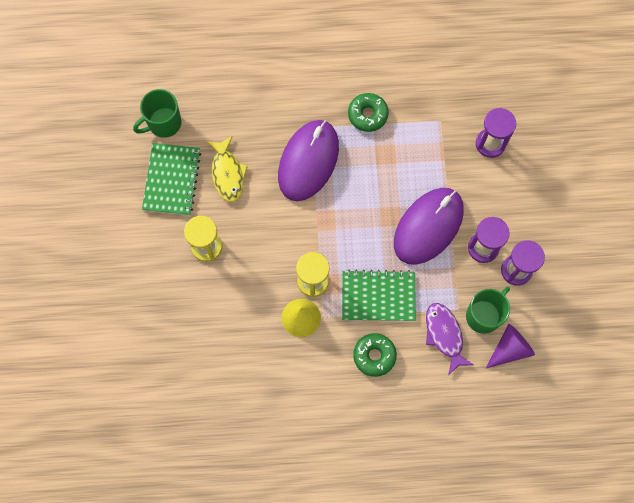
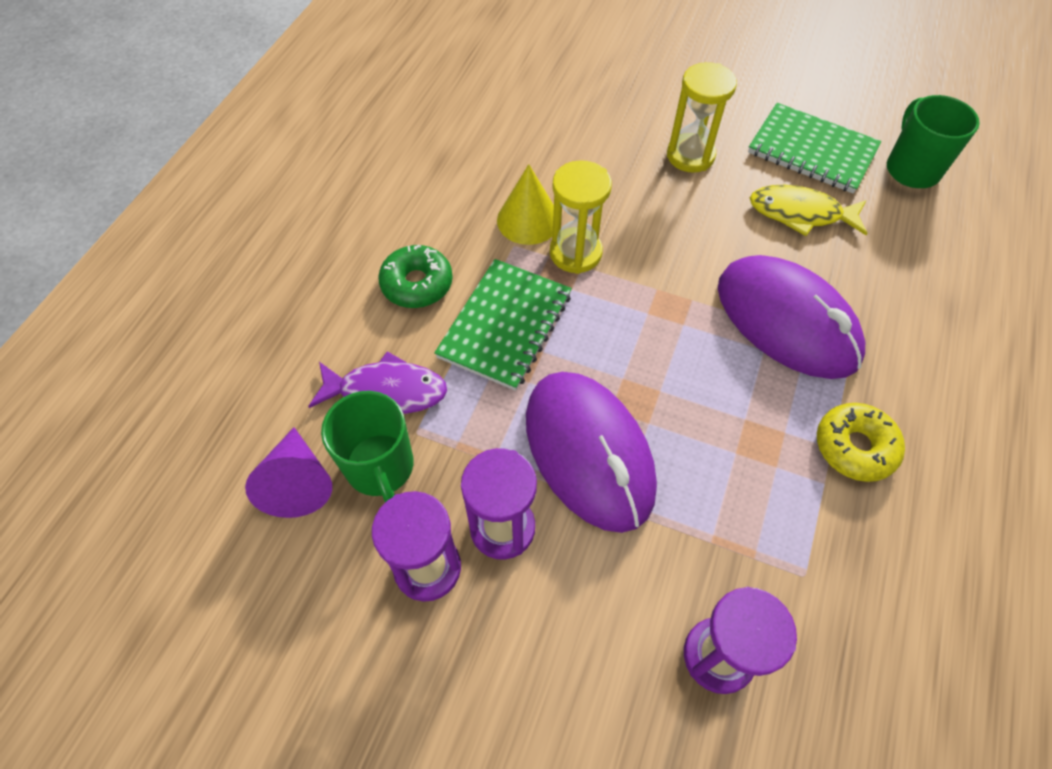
camera: 115 degrees right, 15 degrees down
(367, 115) = (854, 447): green donut -> yellow donut

